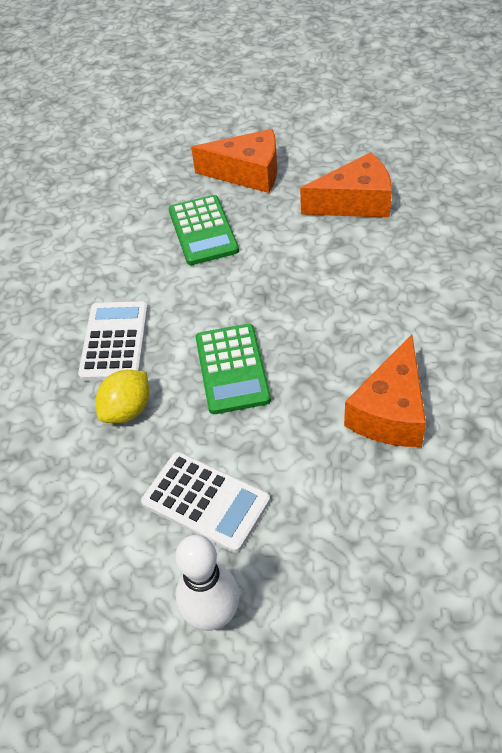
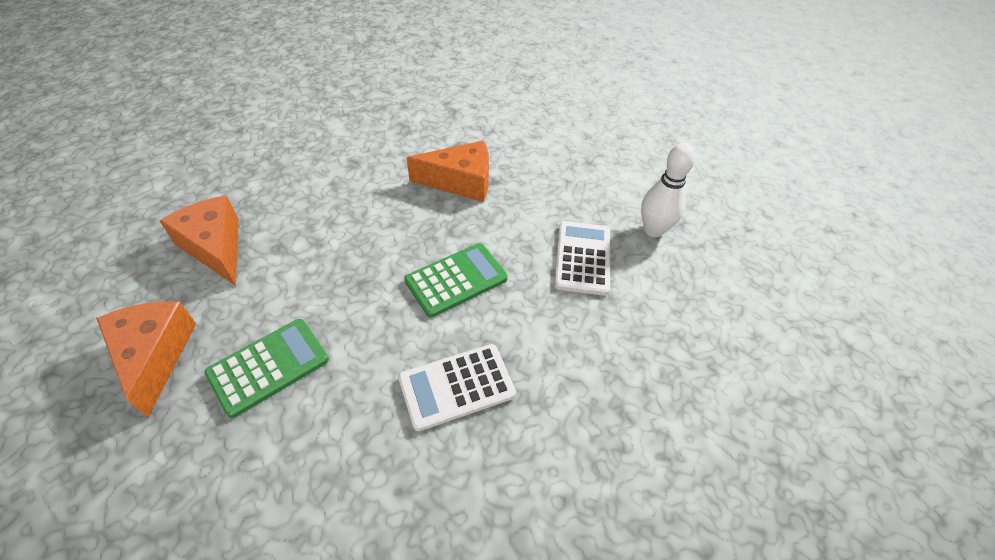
camera: 120 degrees left, 0 degrees up
(127, 410) = (531, 340): yellow lemon -> none

